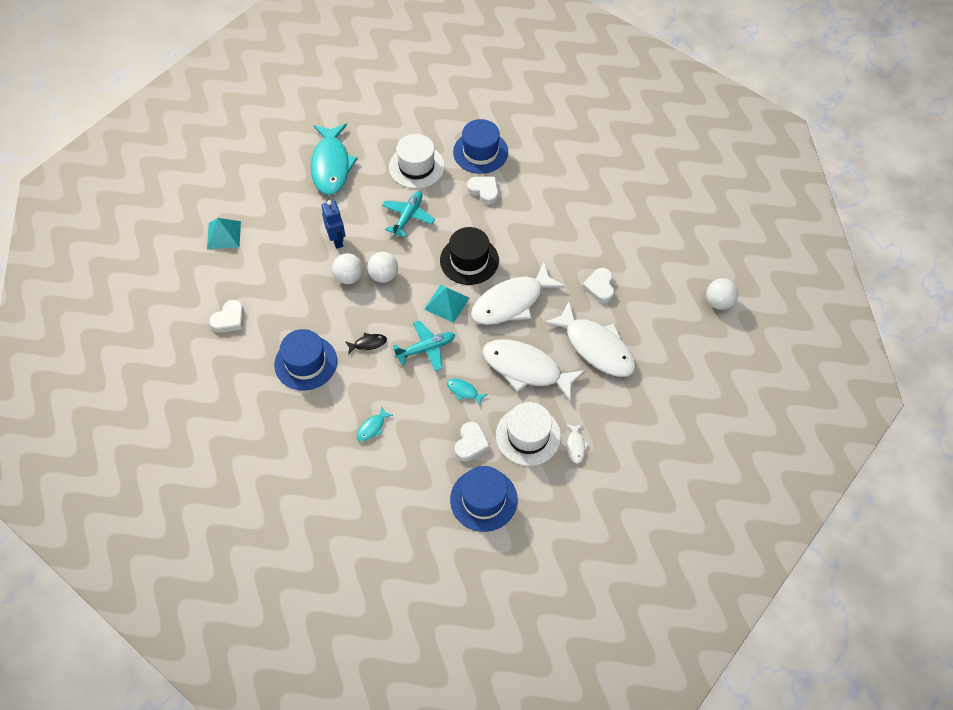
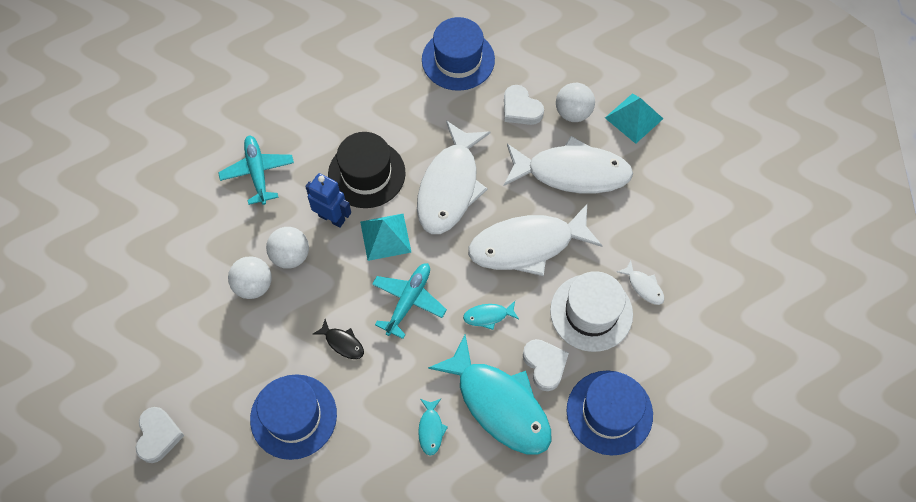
camera: 40 degrees left, 5 degrees up
(224, 235) = (59, 344): turquoise pyramid -> turquoise pyramid (634, 118)
(331, 165) = (116, 175): turquoise fish -> turquoise fish (499, 404)
(337, 240) = (202, 254): blue robot -> blue robot (332, 218)
(368, 344) = (342, 343): black fish -> black fish turned 90 degrees clockwise
(416, 166) = (216, 111): white hat -> none
(480, 152) = (272, 49): blue hat -> blue hat (458, 60)
(484, 191) = (314, 89): white heart -> none
(718, 302) = (641, 45): white ball -> white ball (573, 113)

